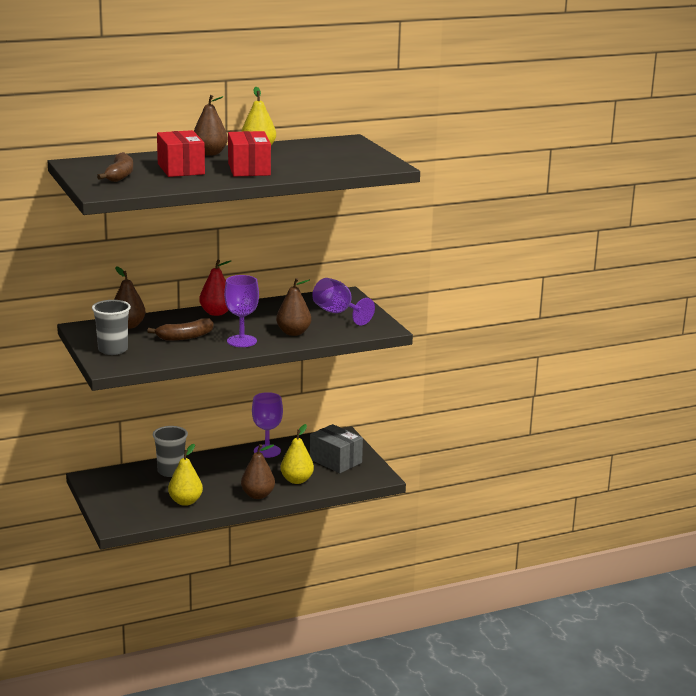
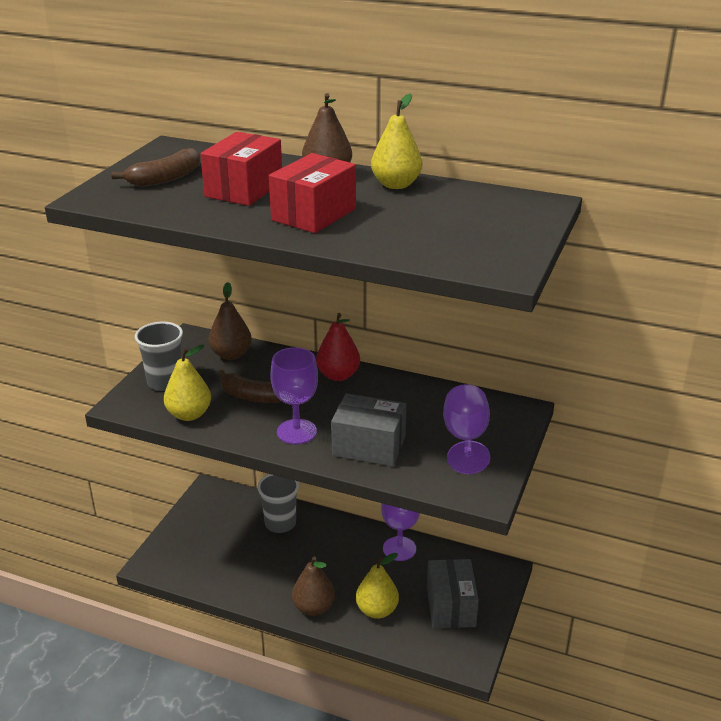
camera: 45 degrees right, 10 degrees up
(185, 501) = (241, 573): yellow pear -> yellow pear (189, 414)
(293, 333) = (369, 446): brown pear -> grey box

